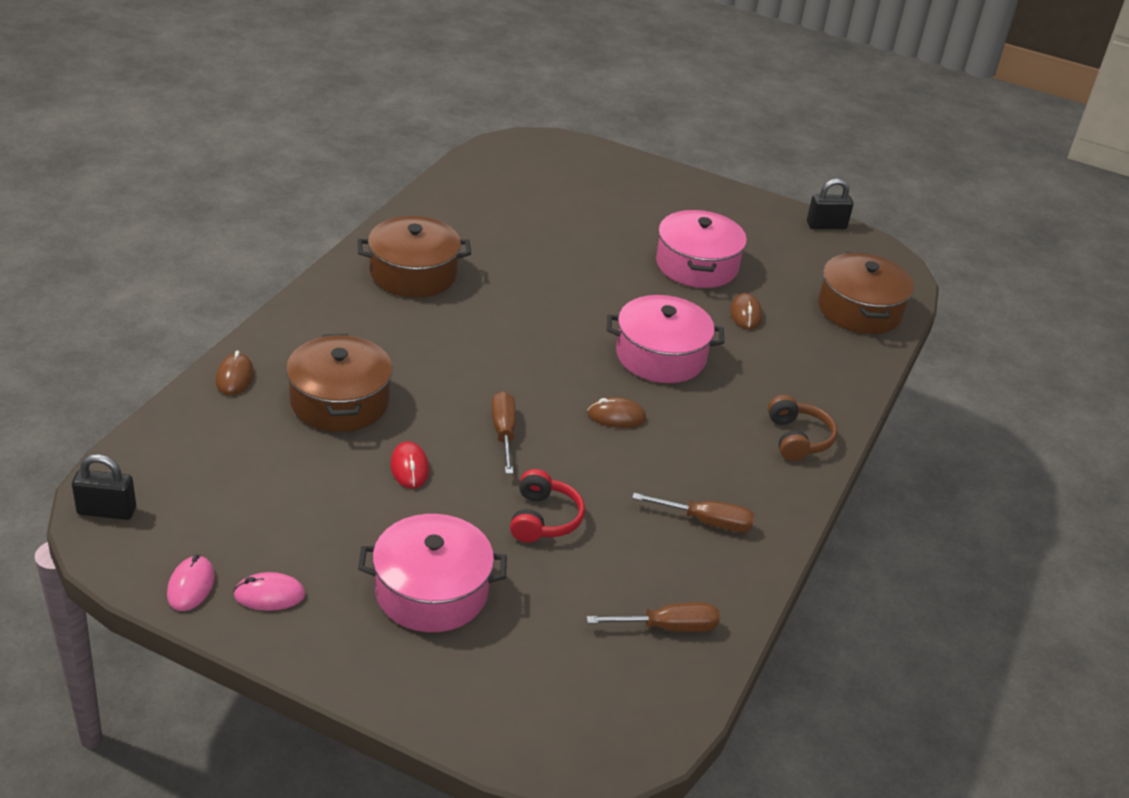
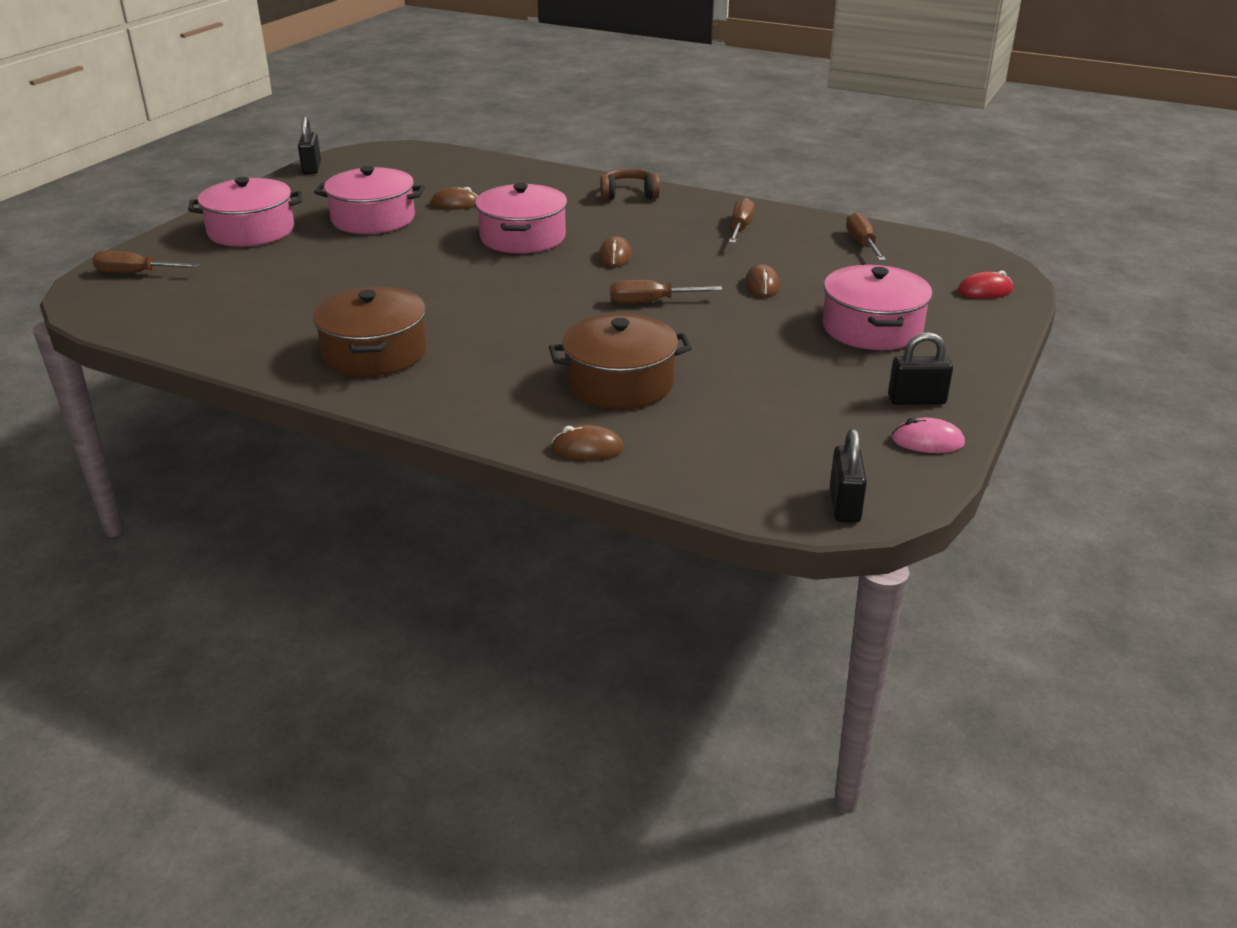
camera: 85 degrees left, 5 degrees down
(269, 595) = (916, 400): pink mouse -> black padlock
(409, 468) = (715, 343): red mouse -> red mouse (985, 291)
(543, 519) = (762, 285): red headphones -> brown mouse
(566, 158) = (136, 273): none -> brown screwdriver
(659, 202) = (251, 231): none -> pink pot
(860, 310) = (449, 165): brown pot -> none

